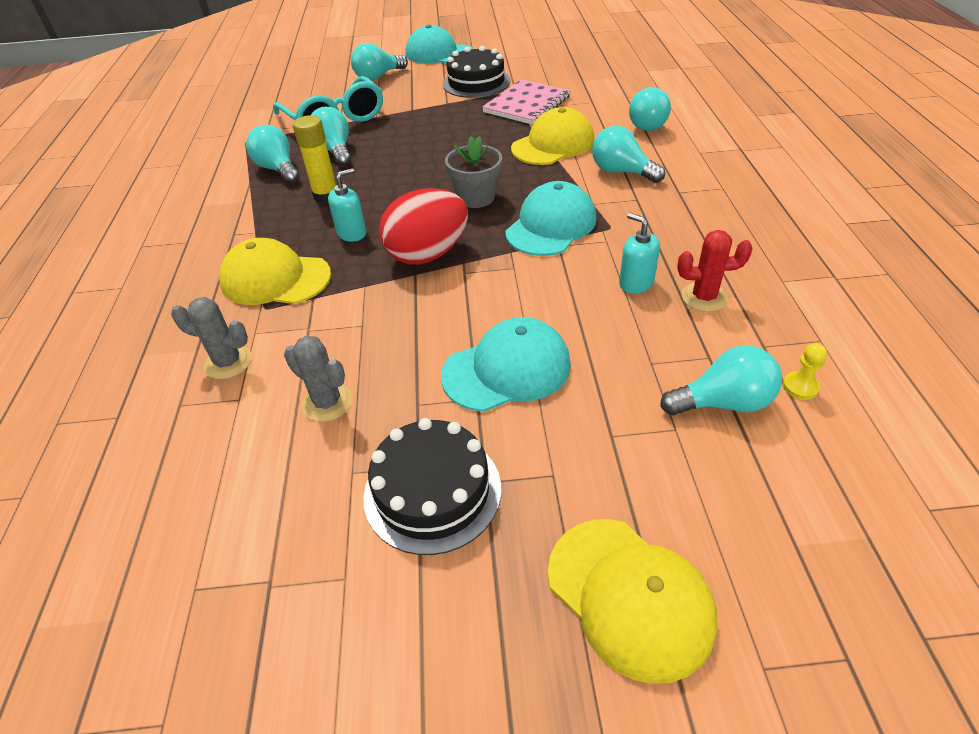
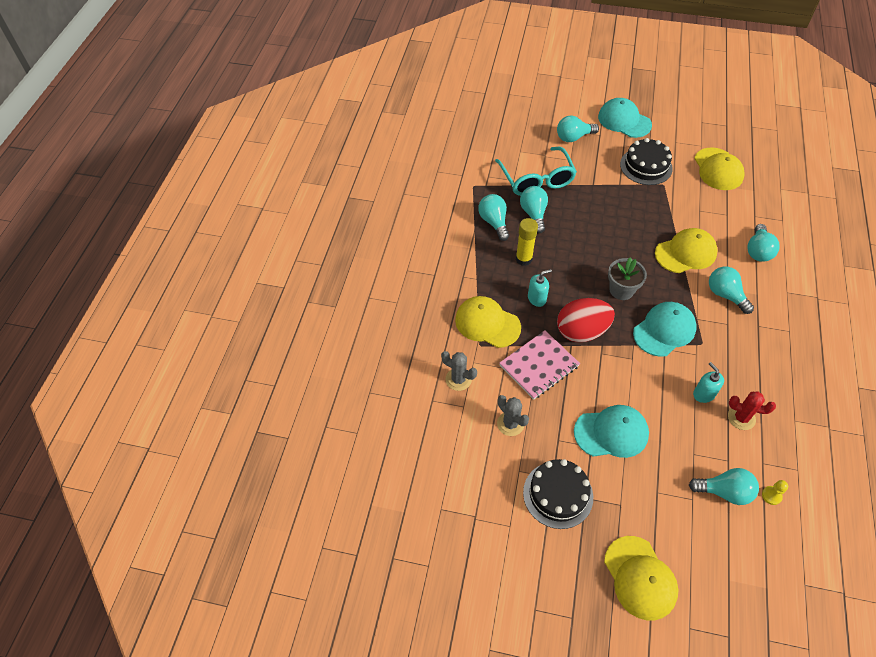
camera: 15 degrees right, 10 degrees up
(527, 104) = (678, 203): pink notebook -> pink notebook (539, 366)
(566, 69) = (718, 169): none -> yellow cap

